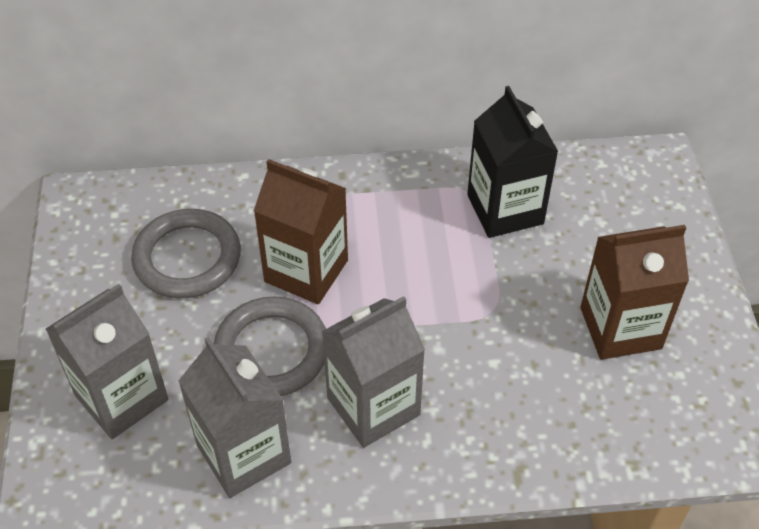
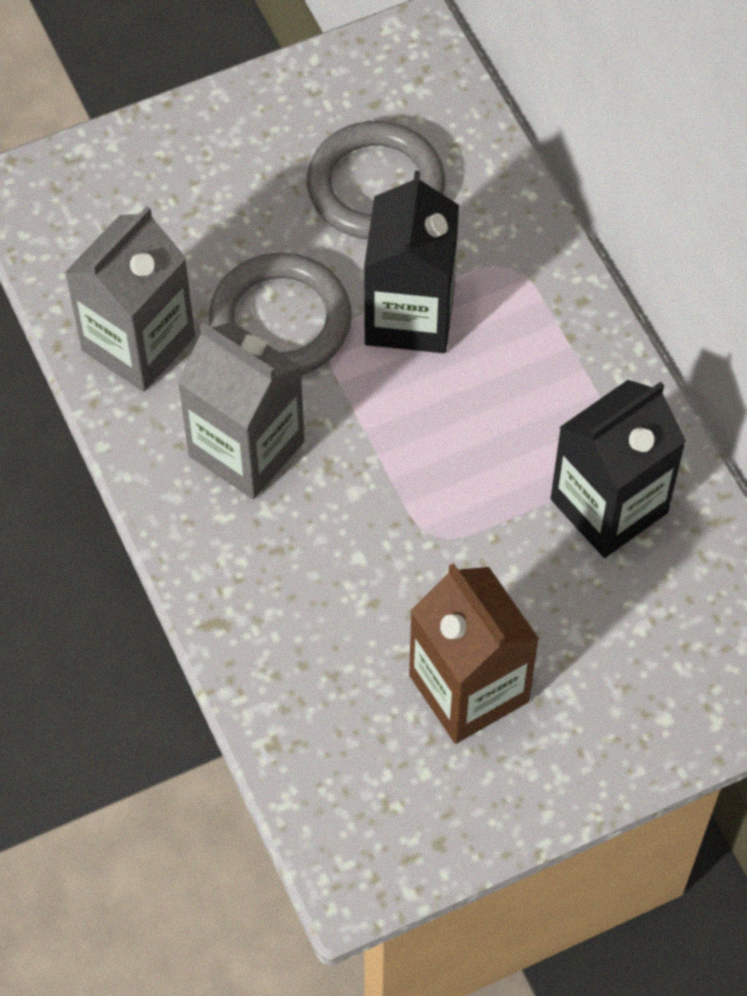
camera: 70 degrees right, 10 degrees up
(121, 397) = (163, 202): grey carton -> none
(306, 271) = (409, 315): brown carton -> black carton

